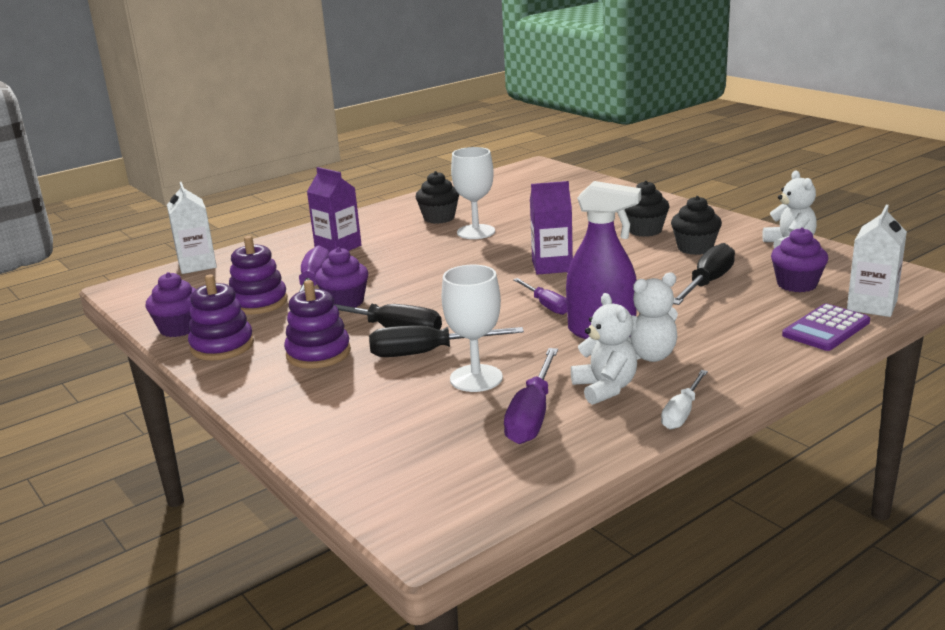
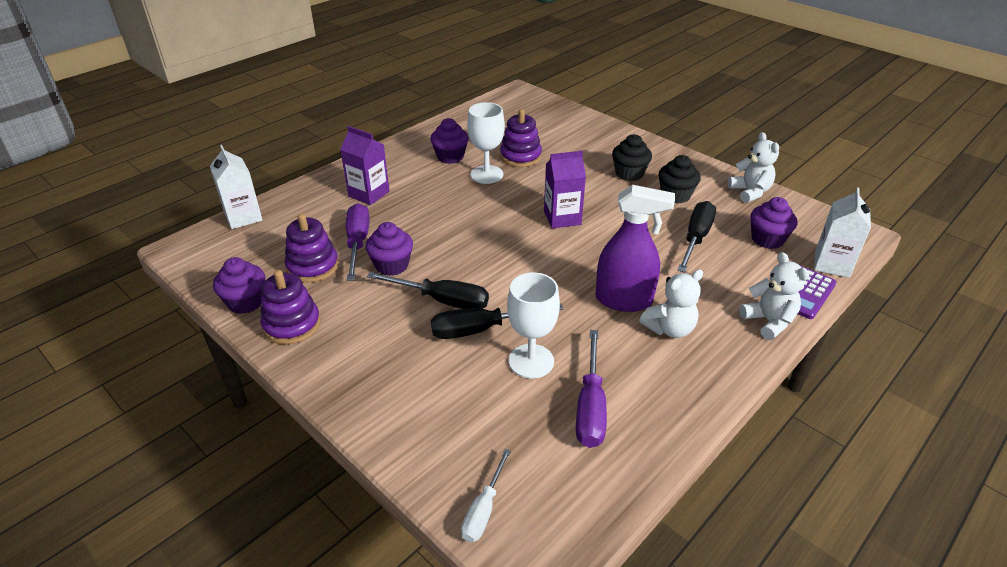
camera: 10 degrees left, 15 degrees up
(318, 353) = (383, 332): purple stacking toy -> purple stacking toy (520, 156)
(439, 218) = (450, 157): black cupcake -> purple cupcake
(546, 305) = (569, 267): purple screwdriver -> none
(605, 388) = (643, 370): white teddy bear -> white teddy bear (769, 321)
(682, 412) = (714, 398): white screwdriver -> white screwdriver (484, 509)

